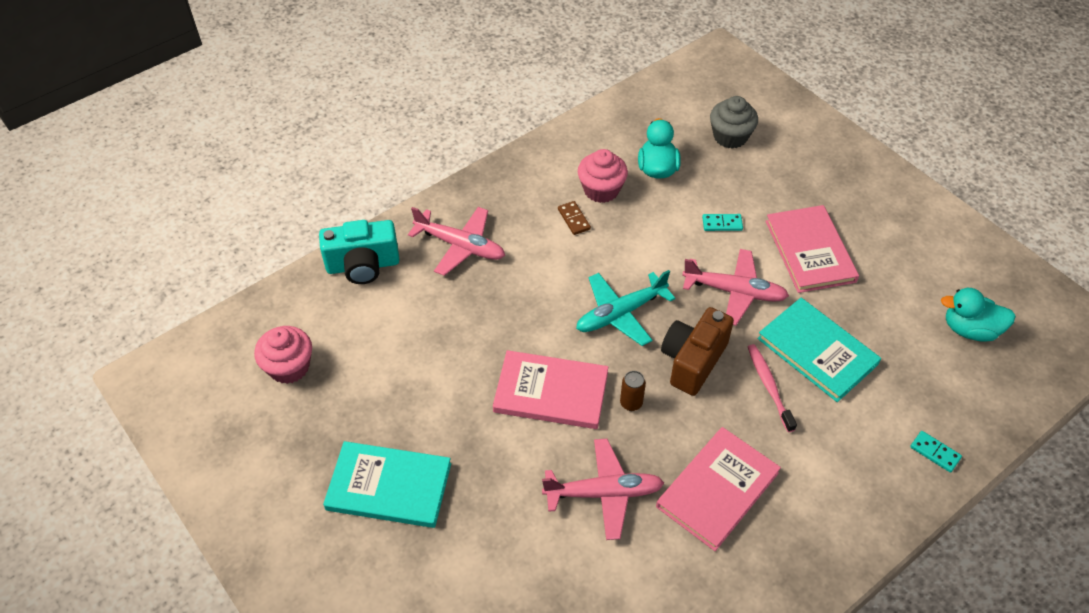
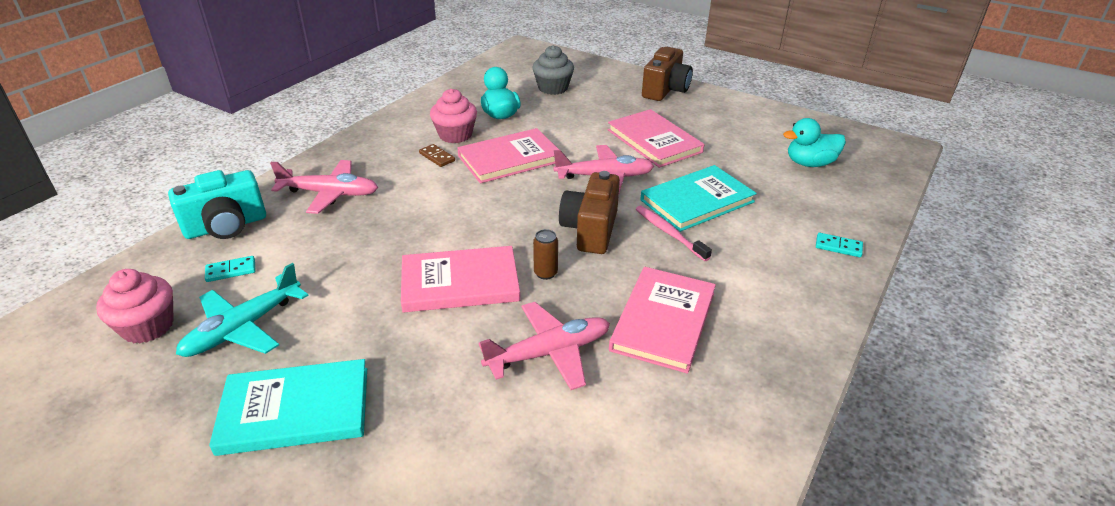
camera: 20 degrees left, 15 degrees down
(620, 313) = (507, 211): turquoise plane -> turquoise plane (243, 328)
(646, 240) = (510, 159): none -> pink book
(722, 224) = (571, 137): turquoise domino -> turquoise domino (231, 270)
(817, 351) = (697, 201): turquoise book -> turquoise book turned 60 degrees counterclockwise
(859, 169) = (665, 90): none -> brown camera

